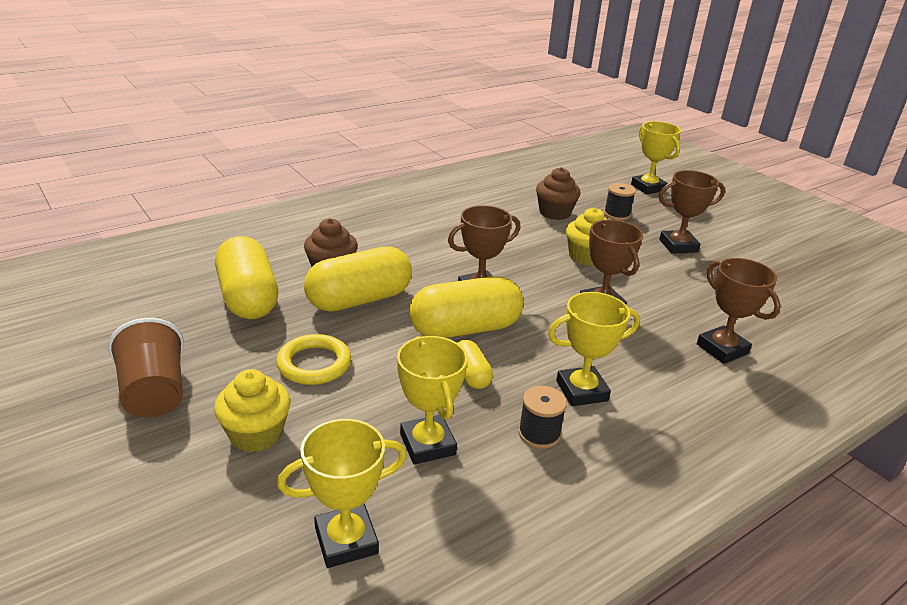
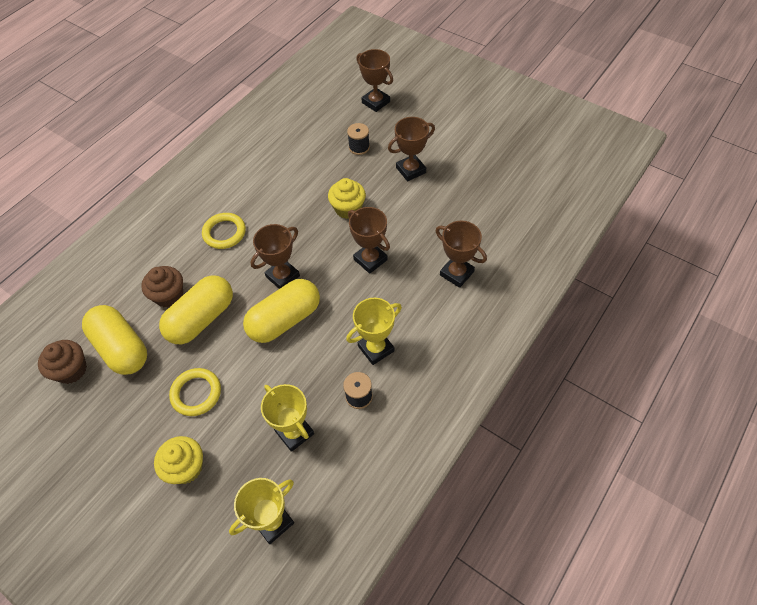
camera: 15 degrees left, 25 degrees up
(154, 393) = (103, 461): brown cup -> none
(425, 239) = (224, 233): none -> yellow ring
(471, 375) = (302, 362): yellow capsule -> none
(554, 213) = (312, 163): brown cupcake -> brown cupcake (71, 370)
(648, 187) = (376, 102): yellow trophy -> brown trophy

